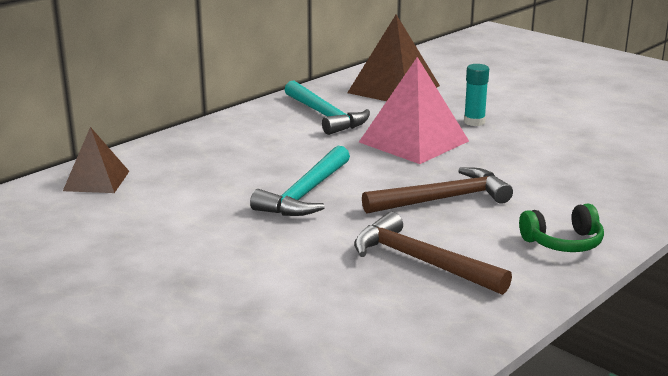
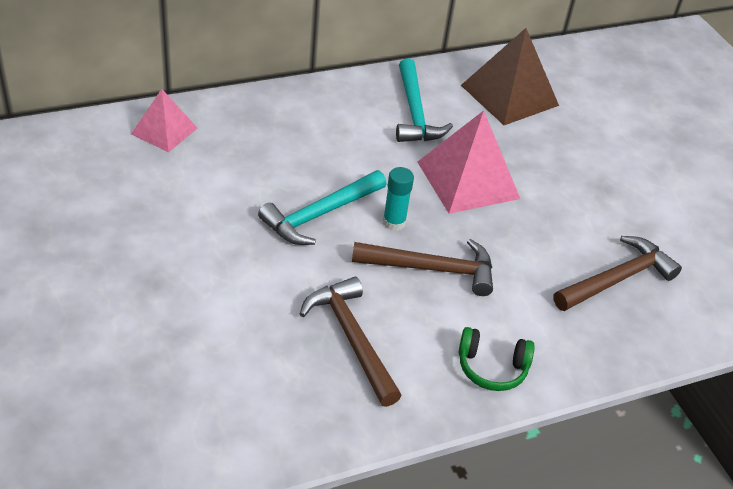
camera: 20 degrees right, 20 degrees up
(96, 181) = (164, 131): brown pyramid -> pink pyramid
(474, 122) = (548, 173): turquoise glue stick -> turquoise glue stick (394, 222)
(599, 164) = (617, 279): none -> brown hammer

